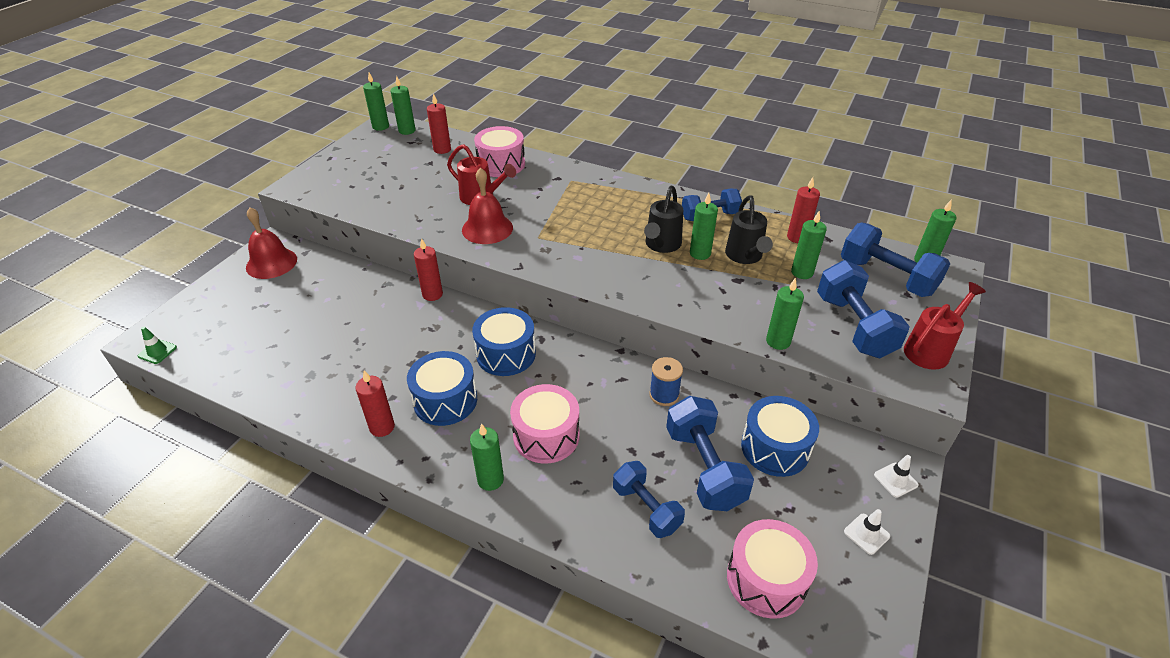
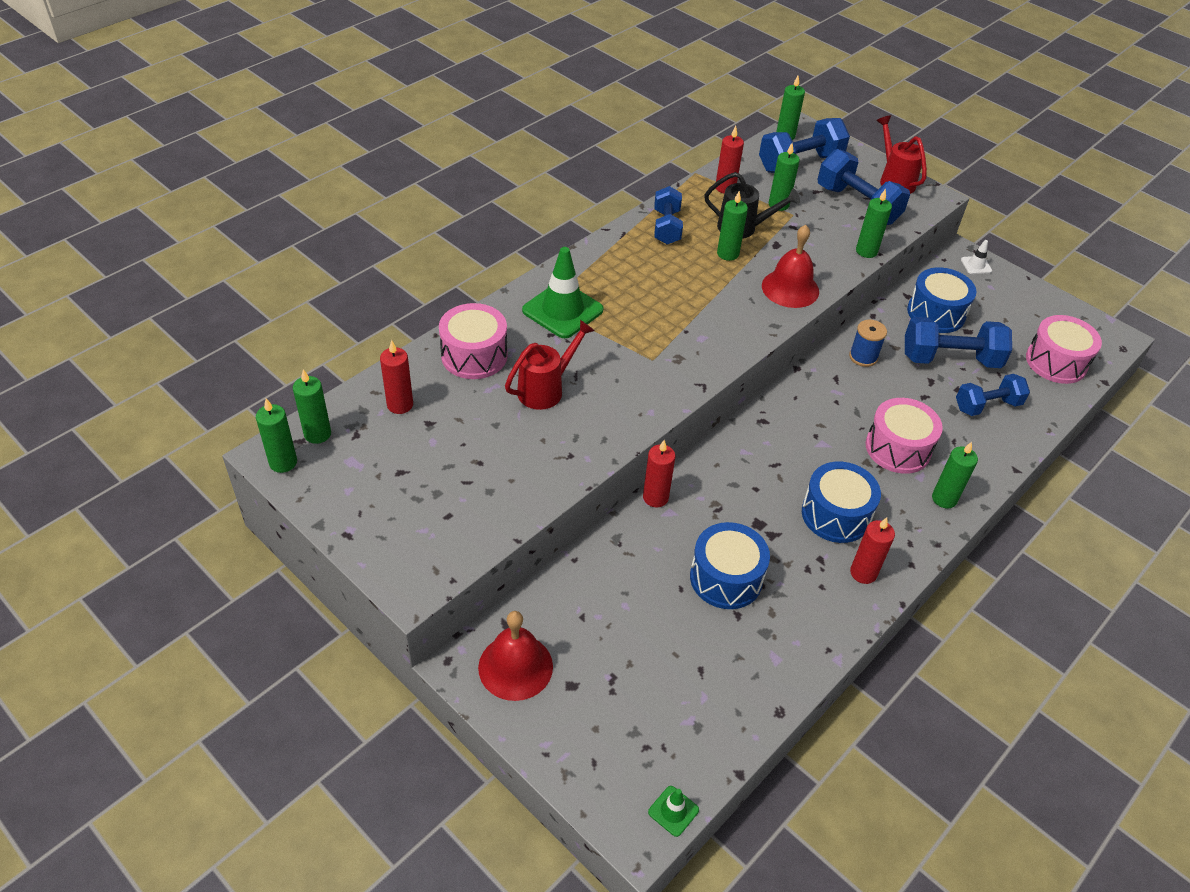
camera: 75 degrees left, 5 degrees up
(487, 228) = (617, 397): red bell -> red bell (790, 288)
(506, 354) = (778, 453): blue drum -> blue drum (726, 578)
(569, 188) = (562, 310): none -> green traffic cone
(661, 245) = (703, 274): black watering can -> none
(854, 326) = (857, 205): blue dumbbell -> blue dumbbell turned 45 degrees clockwise
(866, 534) = (1021, 299): white traffic cone -> none

